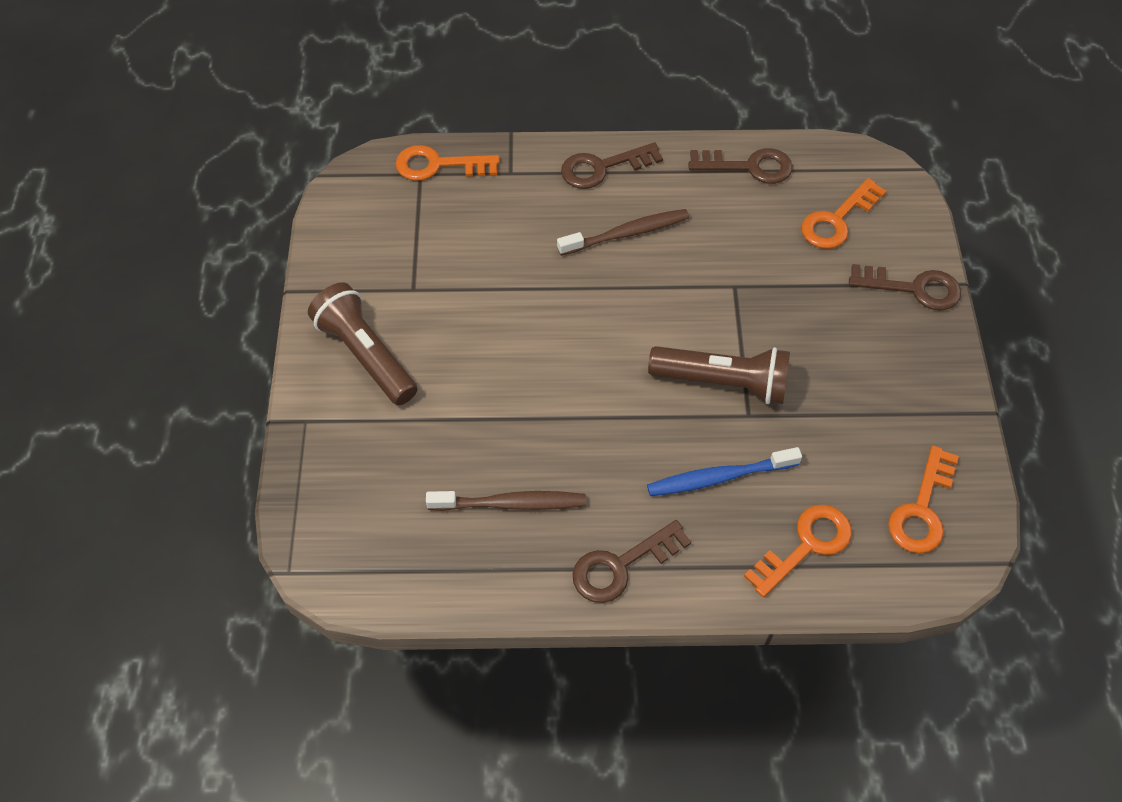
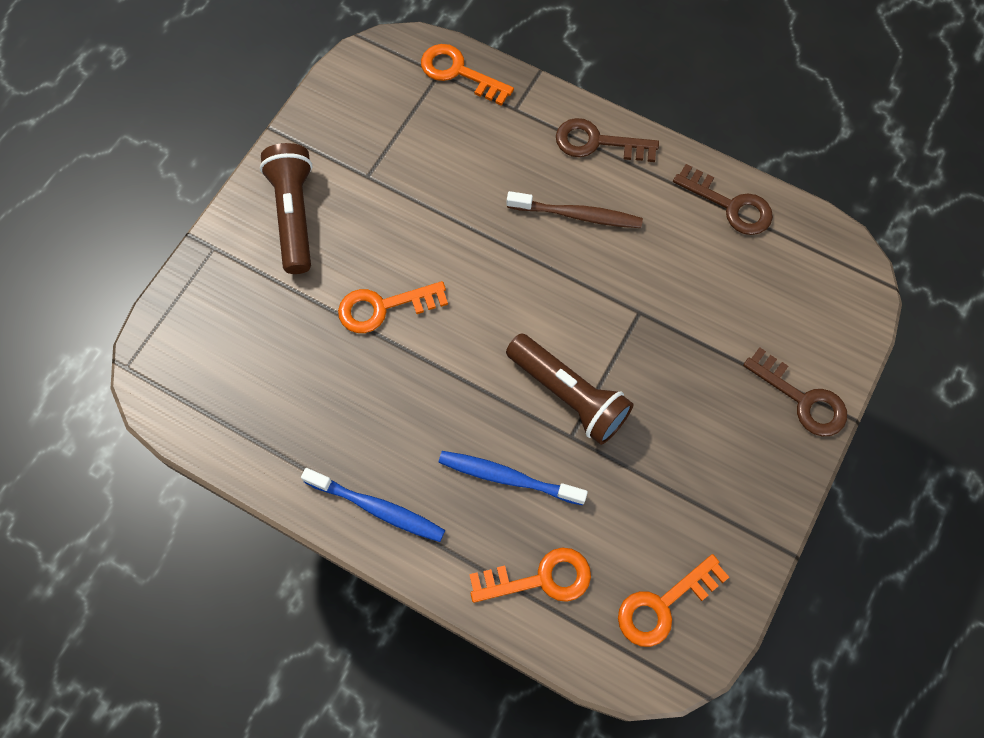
camera: 30 degrees right, 10 degrees up
(511, 503) = (325, 405): brown toothbrush -> none
(621, 566) = (377, 508): brown key -> blue toothbrush
(837, 220) = (776, 297): orange key -> orange key (383, 307)

